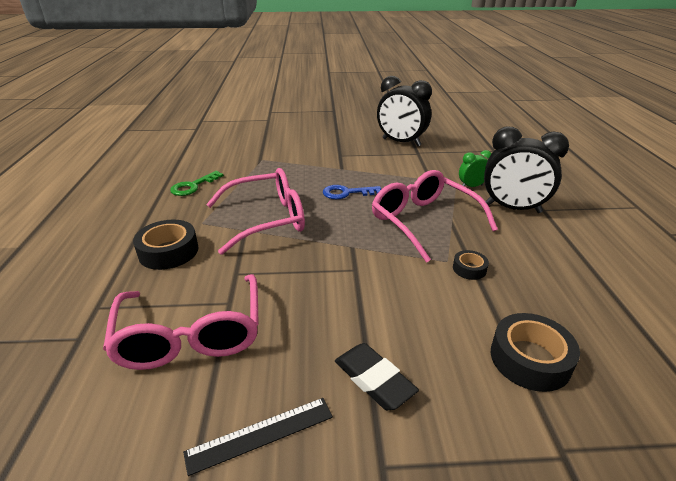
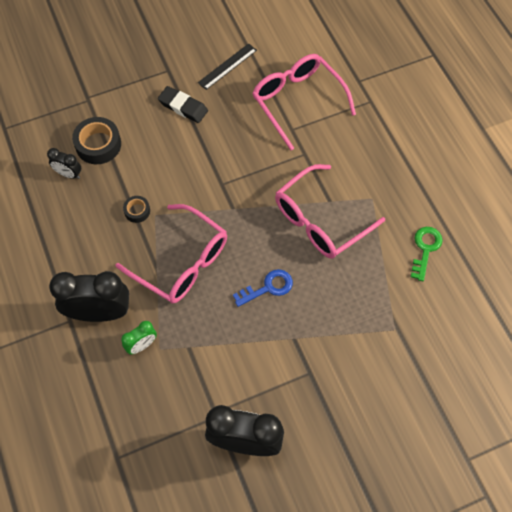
camera: 160 degrees right, 30 degrees up
(168, 251) = (369, 159): black tape -> none
(574, 330) = (69, 174): none -> black clock

